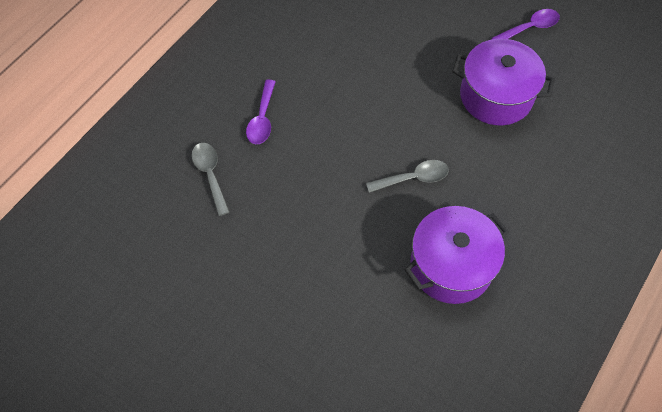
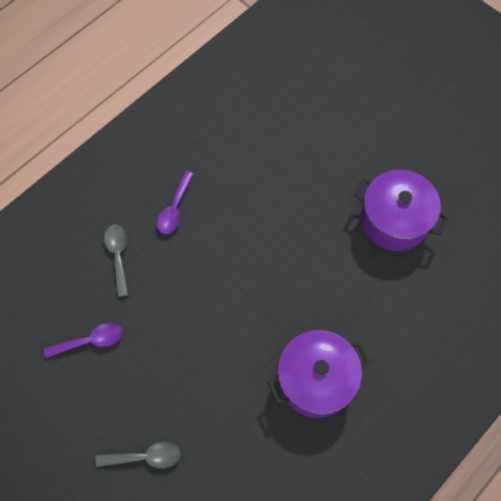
camera: 10 degrees right, 5 degrees up
(413, 178) = (299, 289): grey spoon -> grey spoon (145, 457)
(530, 28) = (442, 155): purple spoon -> purple spoon (90, 341)

